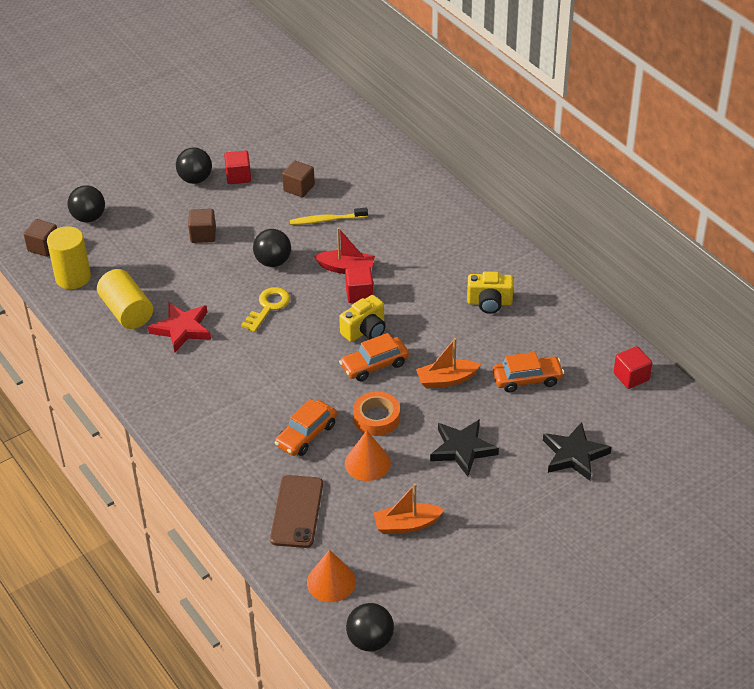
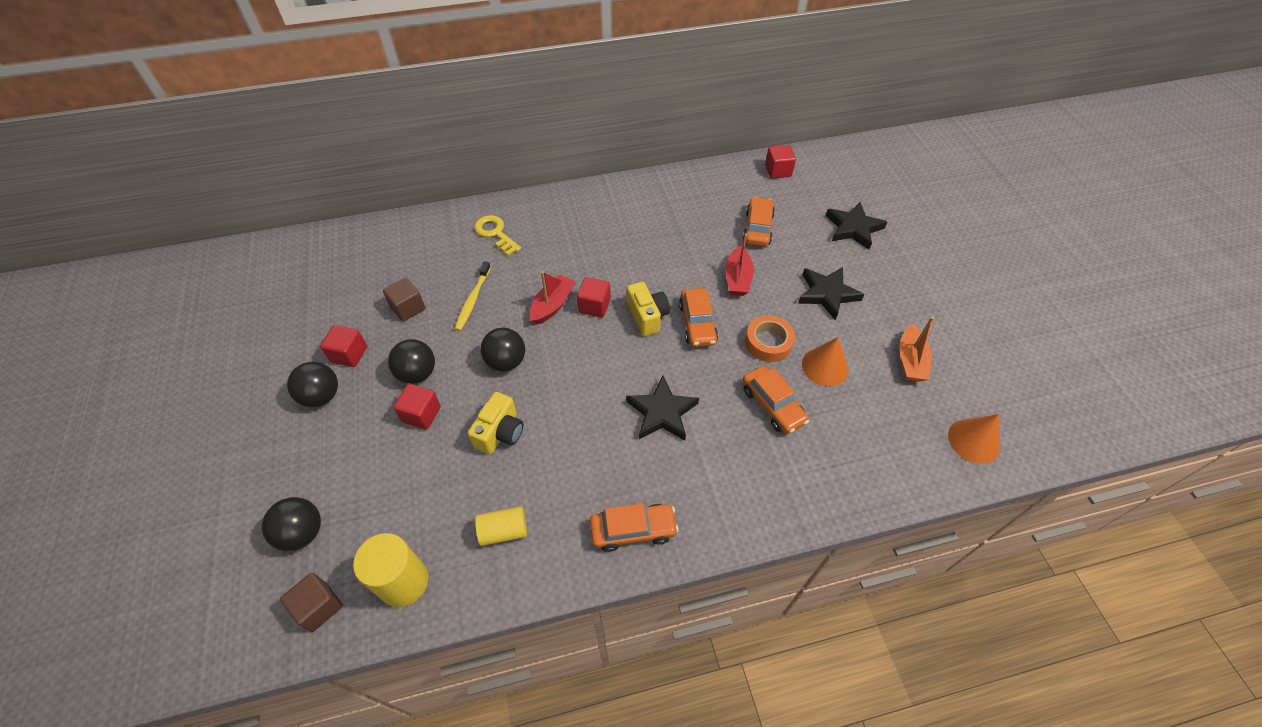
camera: 70 degrees left, 10 degrees up
(127, 311) = (503, 531): yellow cylinder -> yellow cylinder, size x0.64
(154, 379) = (633, 530): none -> orange car
(182, 329) = (564, 478): red star -> none
(203, 235) = (421, 414): brown cube -> red cube
(266, 367) = (662, 412): none -> black star
(268, 307) = (573, 385): yellow key -> yellow key (495, 233)
(296, 511) = (876, 444): brown phone -> none
(370, 640) = (1050, 430): black ball -> black ball (417, 373)
(446, 379) = (737, 278): orange boat -> red boat
(489, 302) = (654, 222): yellow camera -> yellow camera (500, 432)

